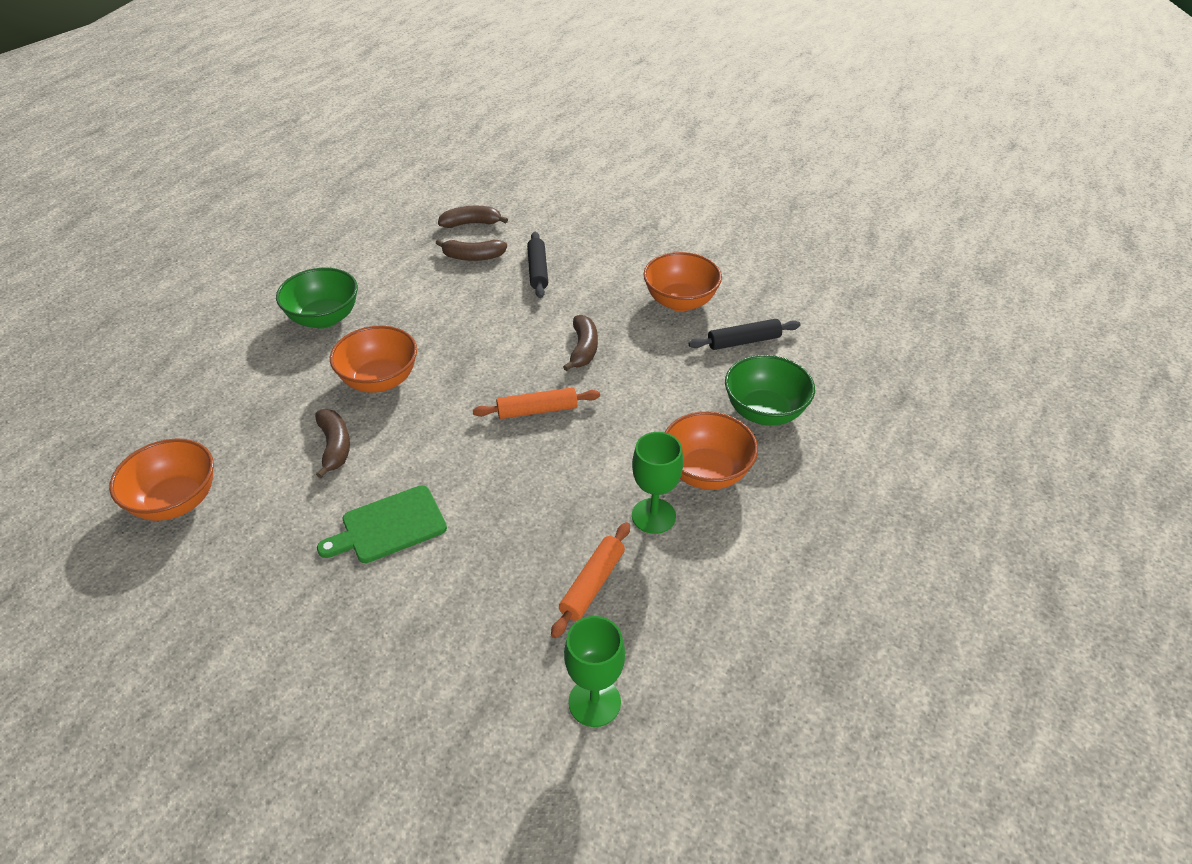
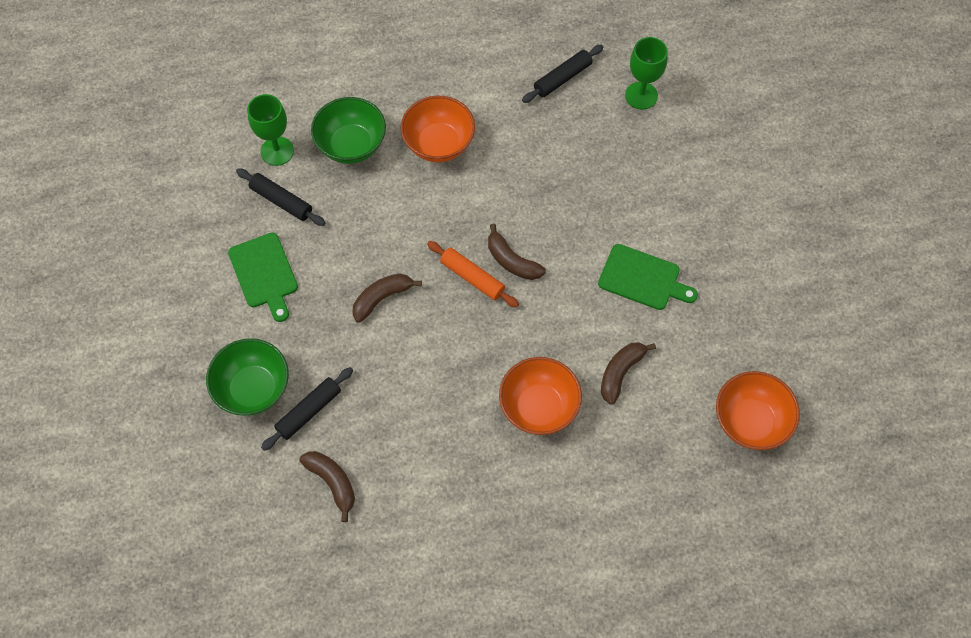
camera: 130 degrees left, 20 degrees up
(324, 318) = (514, 523): green bowl -> green bowl (253, 388)
(471, 224) = (281, 533): brown banana -> brown banana (512, 261)
(592, 584) = (577, 144): orange rolling pin -> none
(653, 516) = (500, 148): green goblet -> green goblet (277, 151)
(680, 301) = (264, 274): orange bowl -> green cutting board
(695, 636) = (562, 78): none -> black rolling pin

